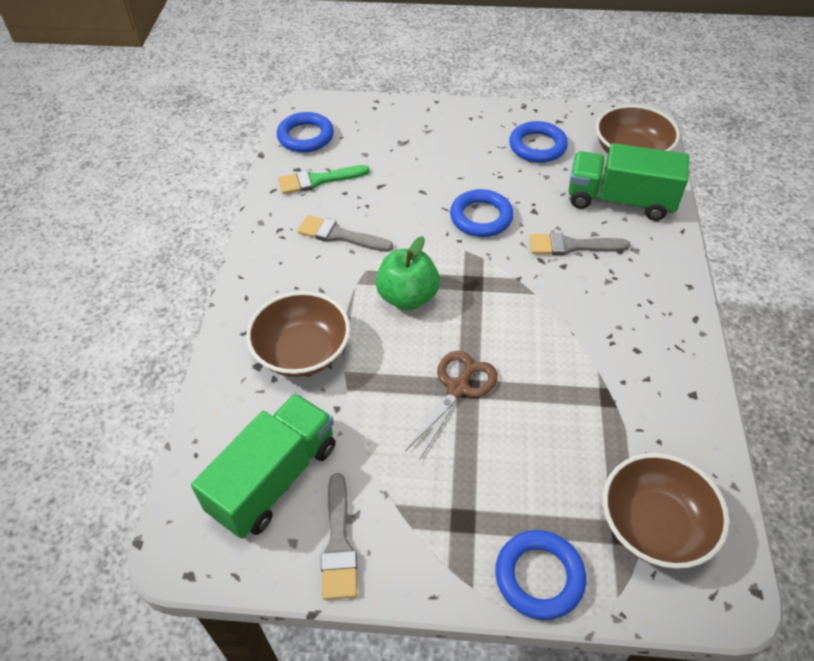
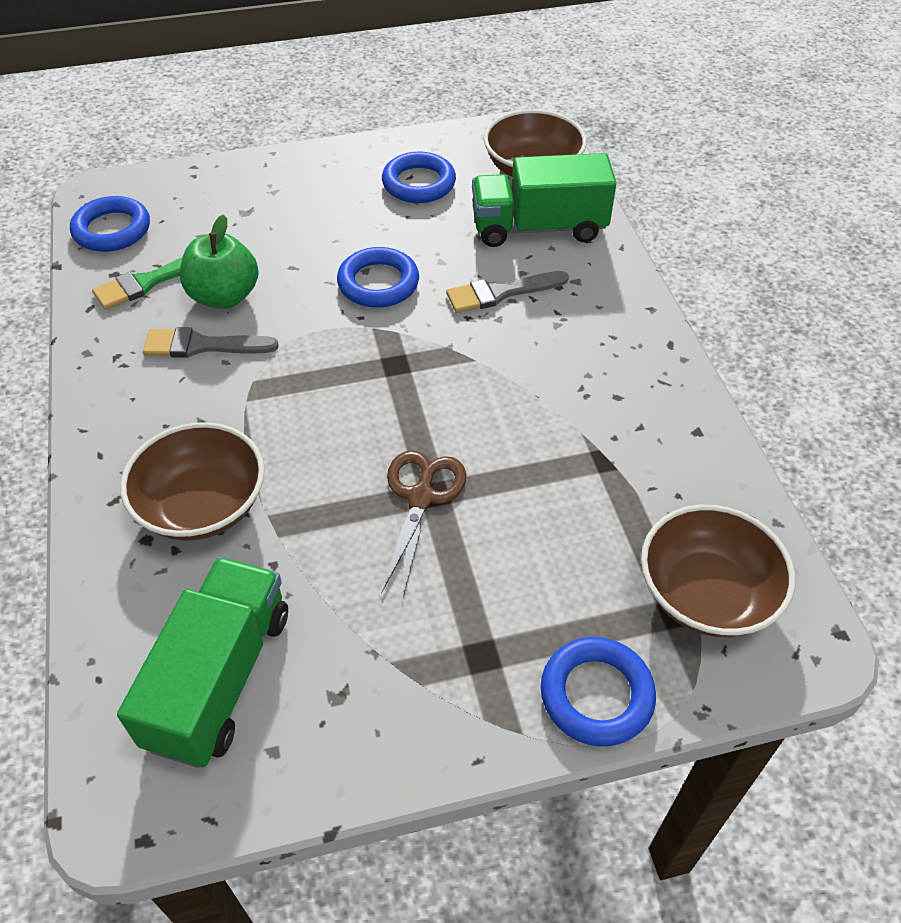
camera: 20 degrees left, 0 degrees up
(339, 543) = (335, 734): grey brush -> none
(407, 297) = (319, 402): green apple -> green apple (224, 296)

